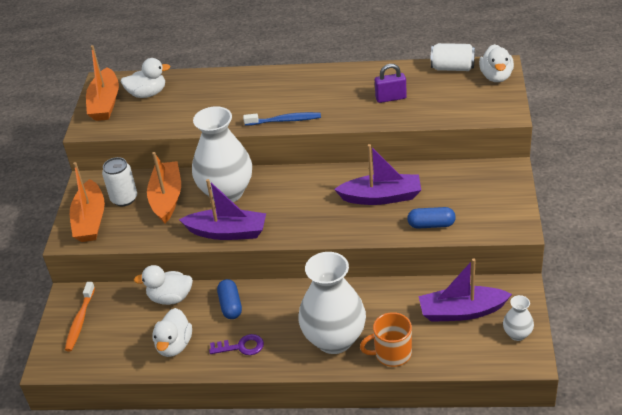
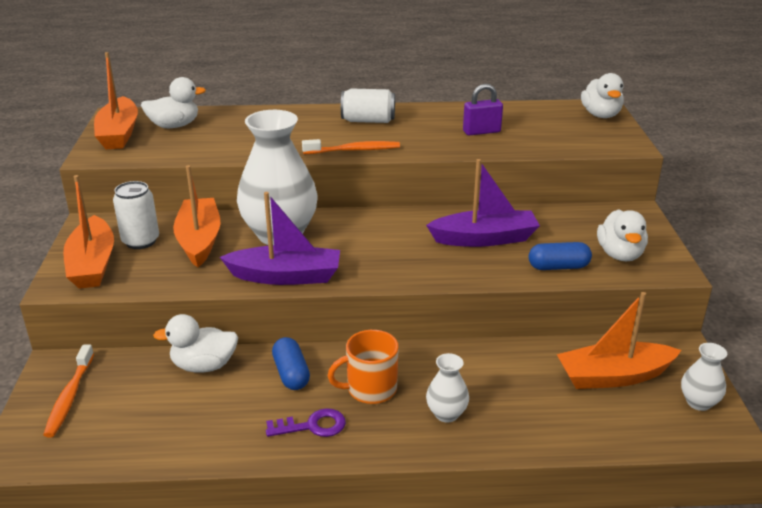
camera: 10 degrees left, 10 degrees down
(174, 345) = (212, 426): white duck -> white duck (620, 254)
(285, 120) = (354, 150): blue toothbrush -> orange toothbrush
(334, 339) = (446, 414): white vase -> white vase, size x0.45
(392, 353) = (533, 430): orange mug -> orange mug (370, 389)
(452, 68) = (546, 107): white can -> white can (368, 120)
(461, 311) = (613, 376): purple boat -> orange boat

